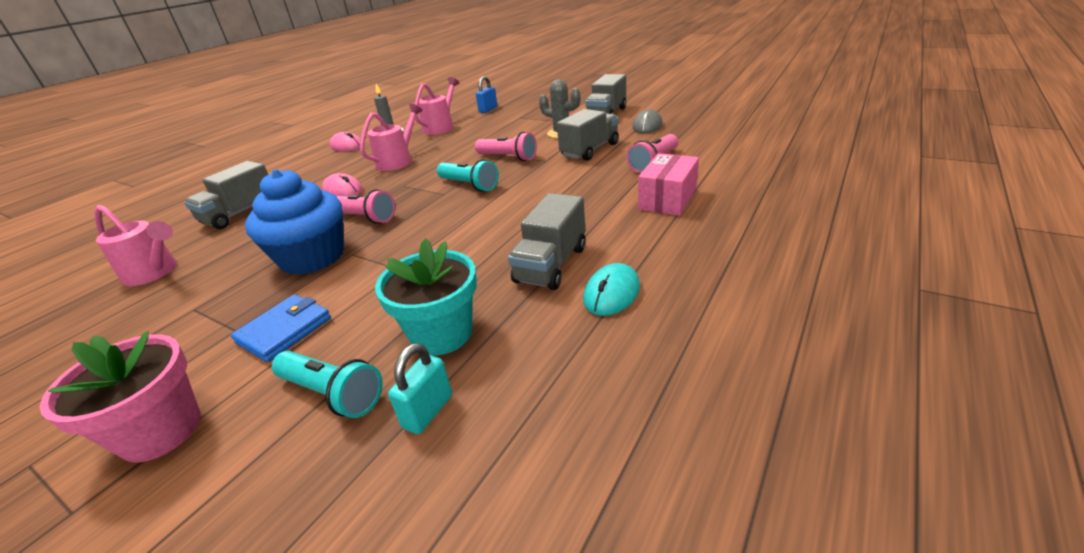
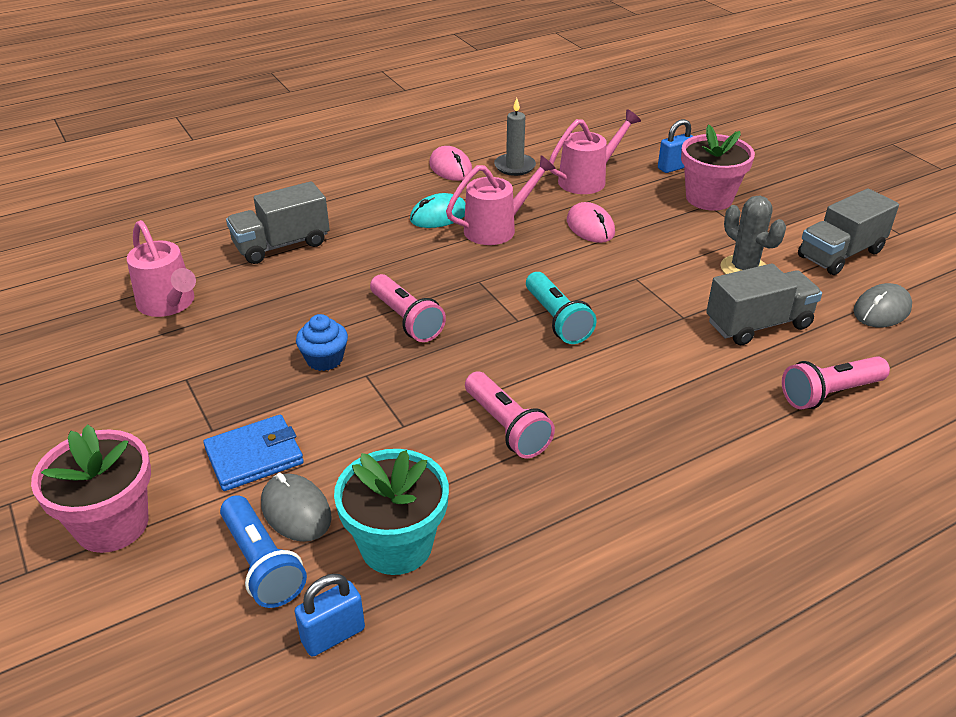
camera: 25 degrees right, 5 degrees up
(312, 257) = (324, 359): blue cupcake -> blue cupcake, size x0.47
(332, 394) = (262, 564): turquoise flashlight -> blue flashlight
(343, 191) = (406, 257): pink mouse -> pink mouse (590, 227)
(343, 348) = (296, 511): none -> grey mouse
(428, 411) = (333, 635): turquoise padlock -> blue padlock
(508, 157) = (638, 287): pink flashlight -> pink flashlight (506, 427)
(518, 115) = (709, 198): none -> pink flower pot
(551, 265) = (568, 509): grey truck -> none
(611, 293) = (606, 590): turquoise mouse -> turquoise mouse (438, 215)
(667, 199) = (792, 474): pink box -> none

